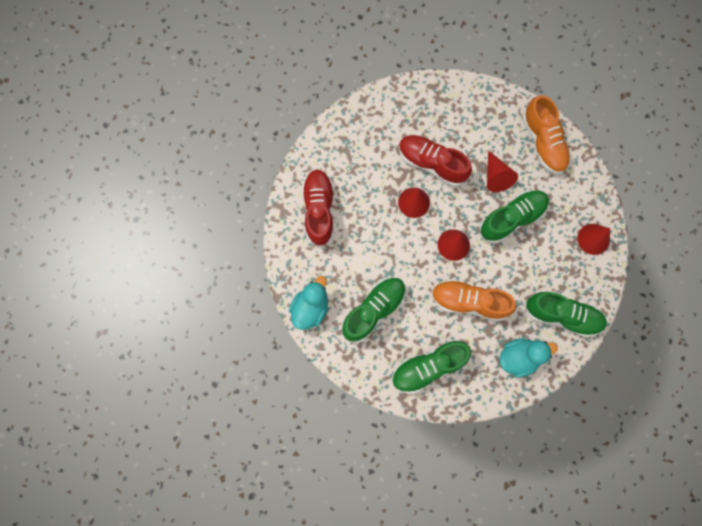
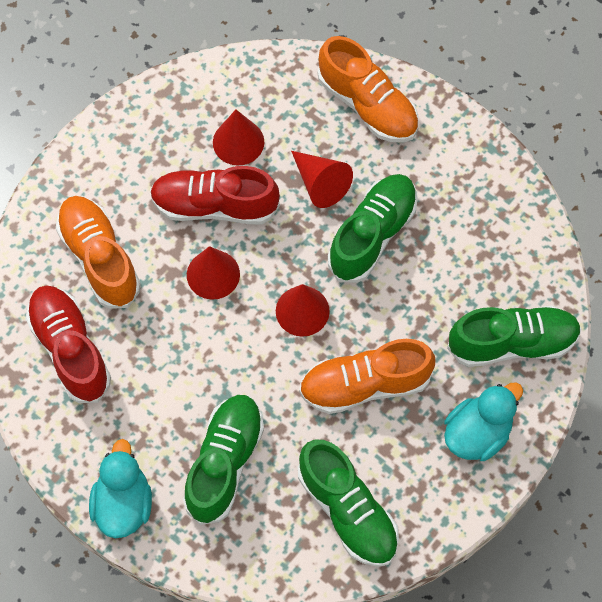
camera: 25 degrees left, 10 degrees down
(356, 166) = (99, 258): none -> orange shoe
(428, 367) = (348, 510): green shoe -> green shoe turned 75 degrees counterclockwise
(593, 239) = (506, 212): red cone -> red cone (238, 142)

